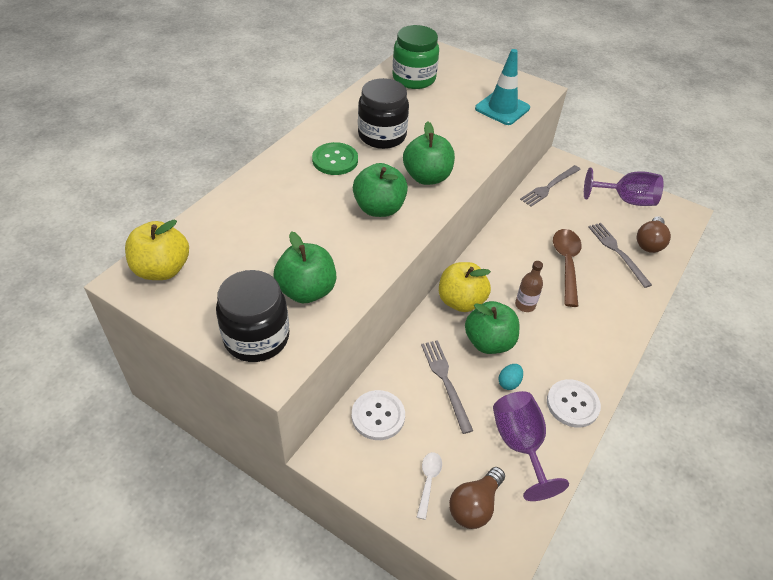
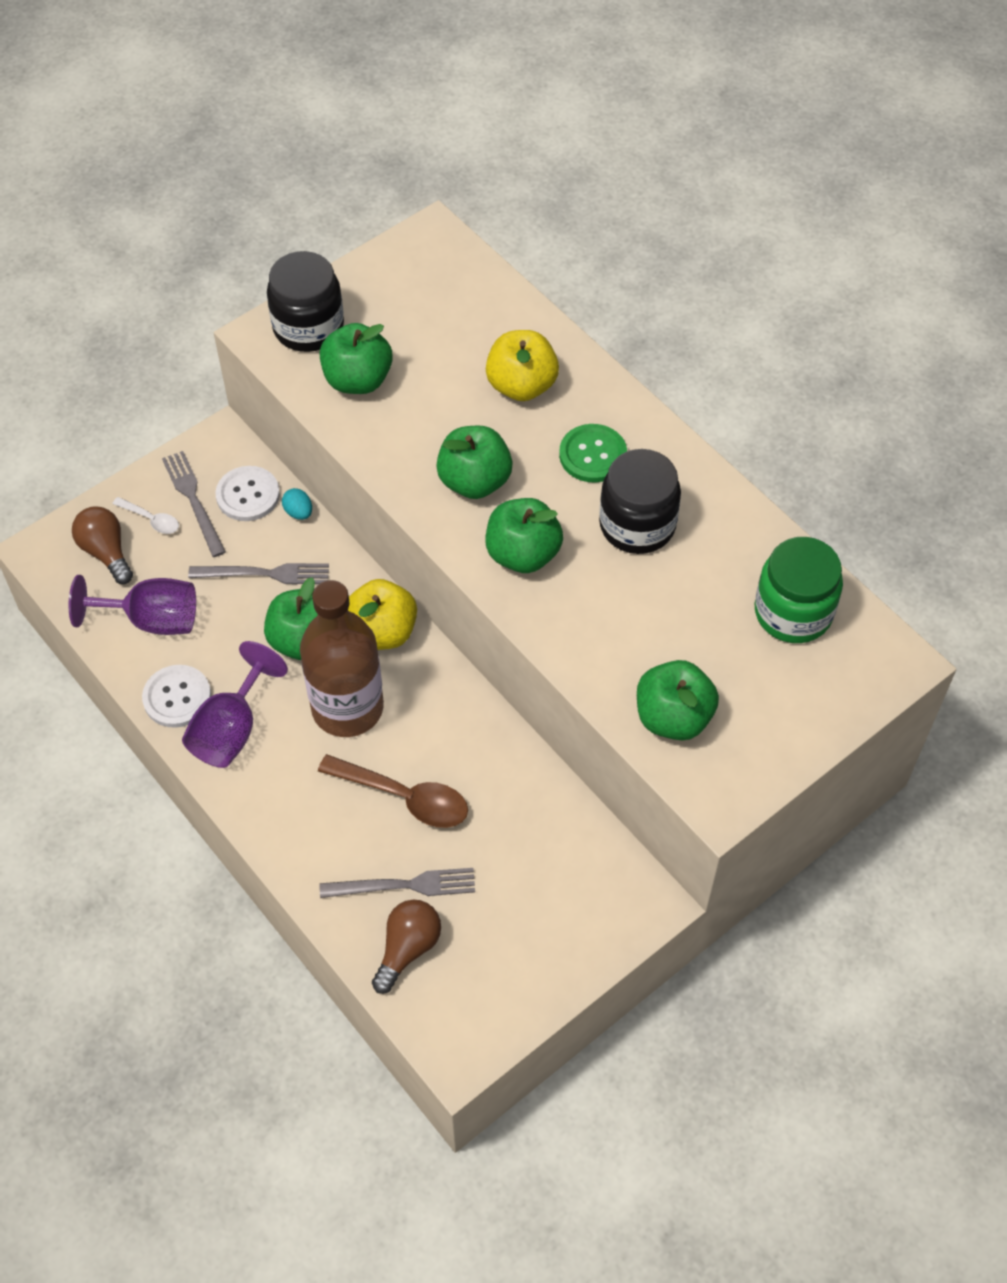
camera: 110 degrees right, 10 degrees up
(162, 269) = (439, 261): yellow apple -> yellow apple (521, 385)
(502, 108) = (673, 717): turquoise traffic cone -> green apple
(509, 382) = (235, 640): turquoise egg -> turquoise egg (298, 512)
(525, 305) = (347, 708): brown bottle -> brown bottle, size x2.38
(549, 187) = (587, 852): grey fork -> grey fork (193, 500)
(626, 200) = (519, 966): purple goblet -> purple goblet (231, 729)
(649, 243) = (407, 948): brown light bulb -> brown light bulb turned 75 degrees clockwise

